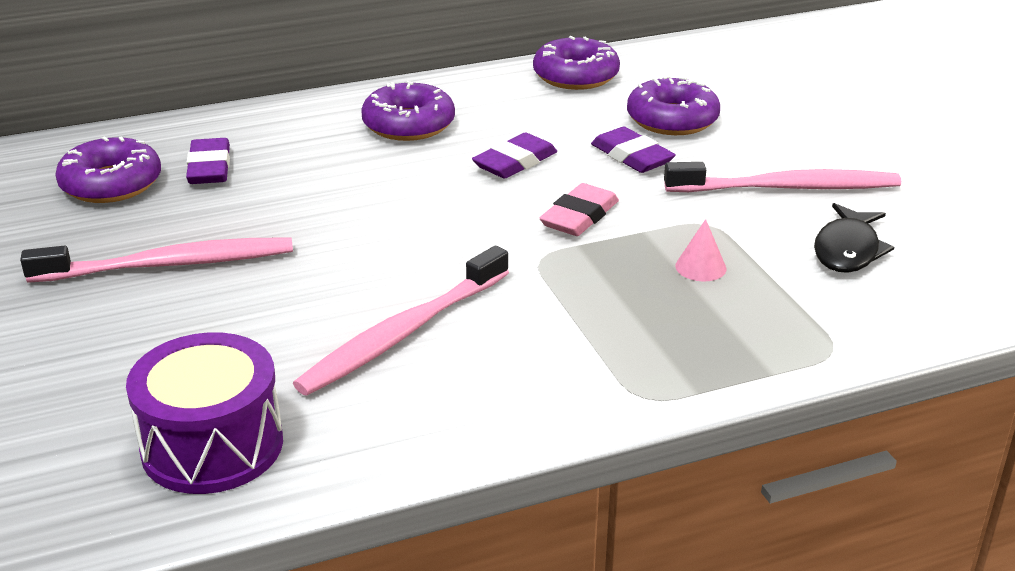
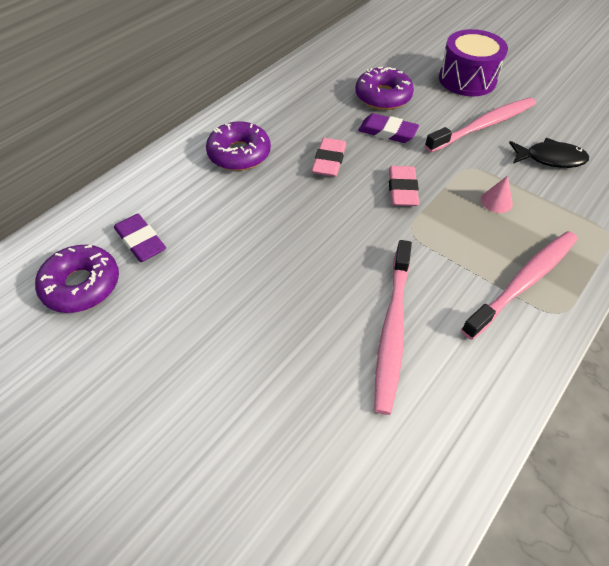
camera: 30 degrees left, 20 degrees up
(170, 265) = (192, 342): pink toothbrush -> pink toothbrush (524, 282)
(212, 445) = (368, 491): purple drum -> purple drum (467, 79)
(515, 162) = (329, 161): purple eraser -> pink eraser
(575, 76) = (301, 81): purple donut -> none
(847, 250) = (550, 159): black fish -> black fish turned 75 degrees counterclockwise

